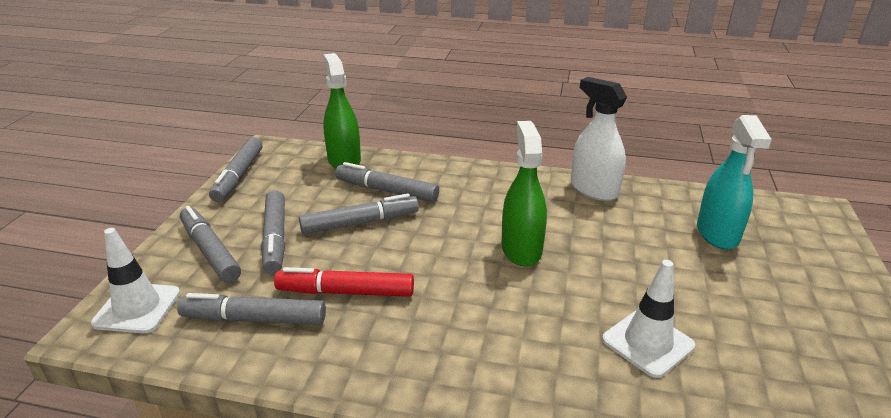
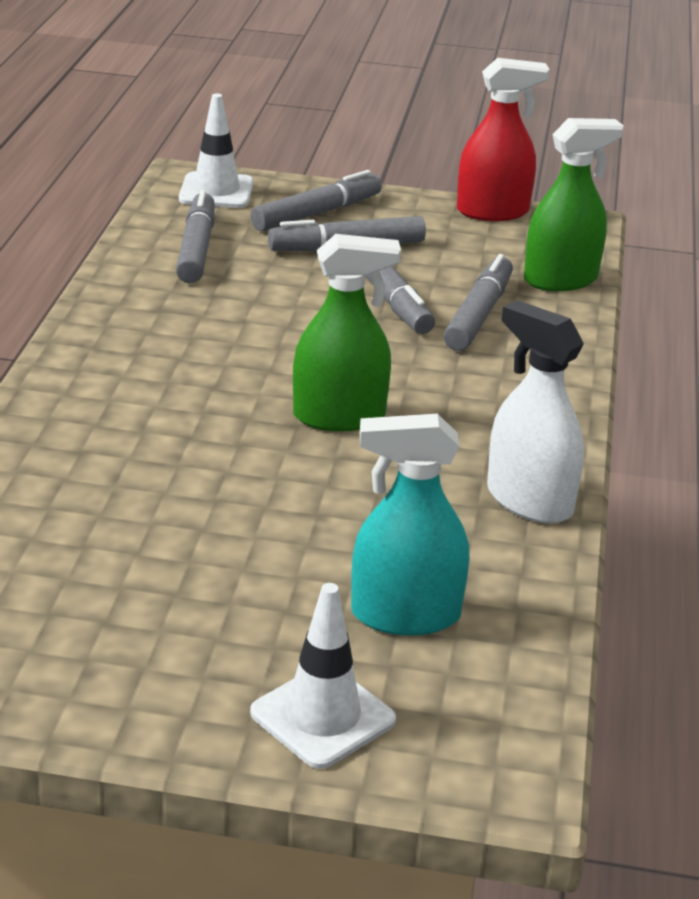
camera: 85 degrees right, 0 degrees up
(239, 176) = (492, 211): grey marker -> red spray bottle
(346, 292) = (241, 295): red marker -> none
(593, 189) = (529, 501): white spray bottle -> white spray bottle turned 90 degrees counterclockwise
(648, 343) = (137, 495): white traffic cone -> white traffic cone (322, 716)

